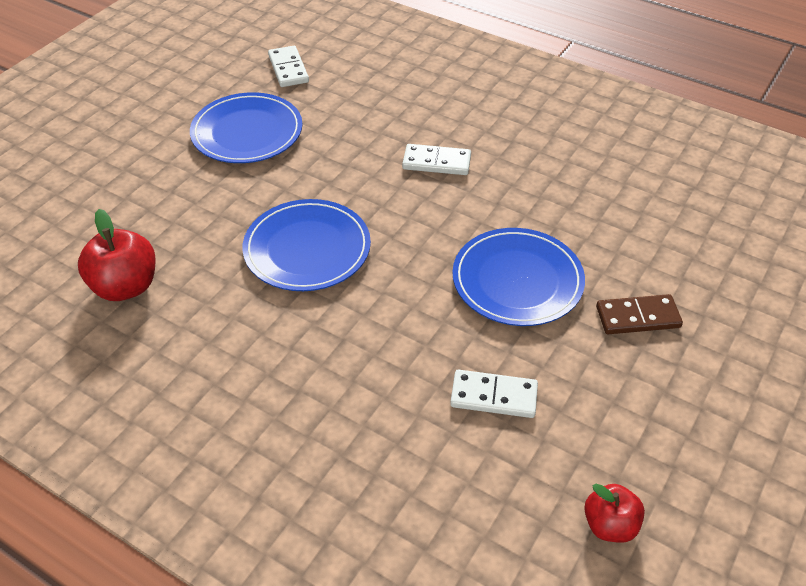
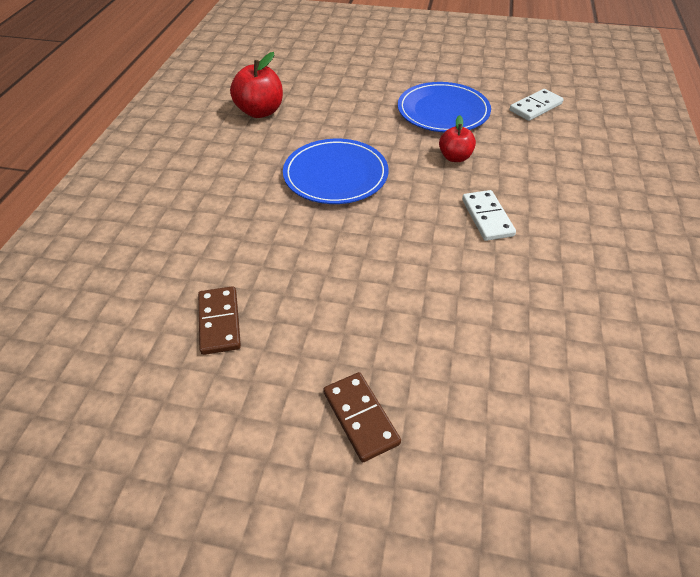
camera: 70 degrees right, 0 degrees up
(494, 396) = (219, 322): white domino -> brown domino
(517, 280) = (365, 308): blue plate -> none
(609, 525) = (92, 438): red apple -> red apple (455, 157)

